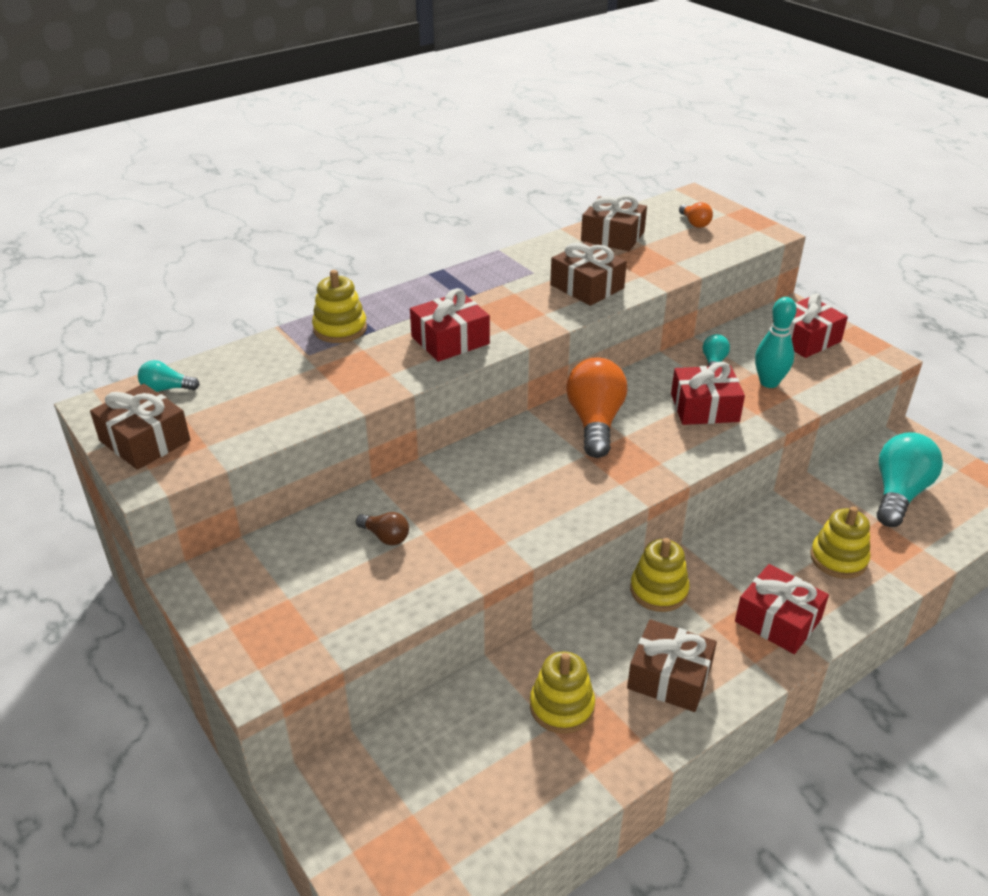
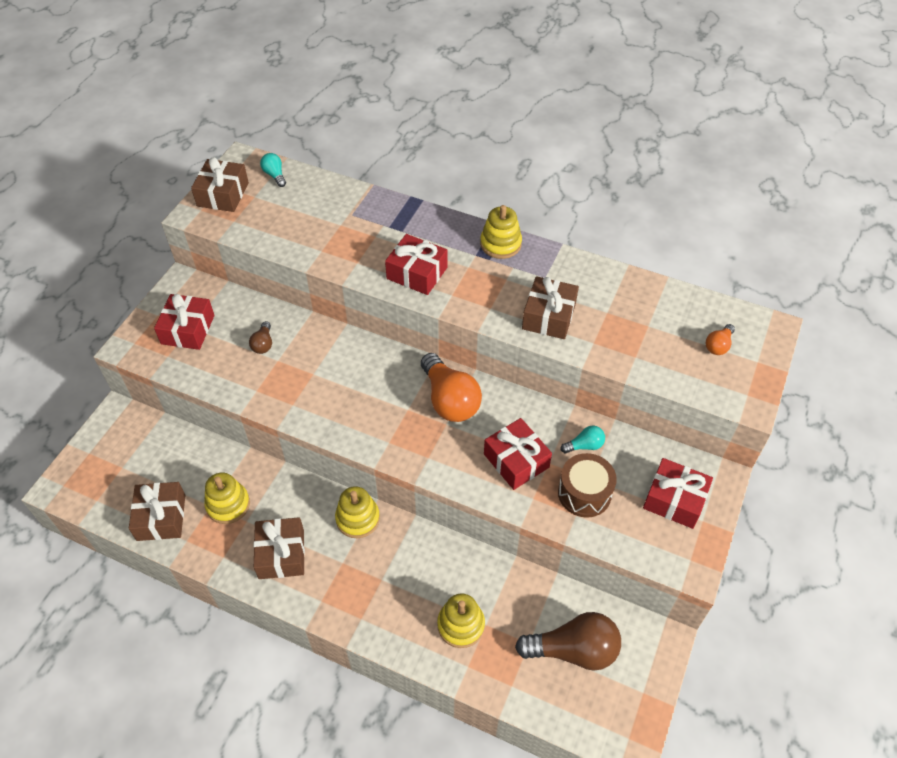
camera: 60 degrees right, 15 degrees up
(340, 329) = (390, 214): yellow stacking toy -> yellow stacking toy (500, 244)
(595, 422) = (449, 400): orange light bulb -> orange light bulb turned 90 degrees clockwise
(612, 236) = (643, 301): brown gift -> brown gift (161, 517)
(769, 382) = (584, 493): turquoise bowling pin -> brown drum
(778, 620) = (369, 602): red gift -> red gift (188, 329)
(899, 493) = (573, 650): turquoise light bulb -> brown light bulb

